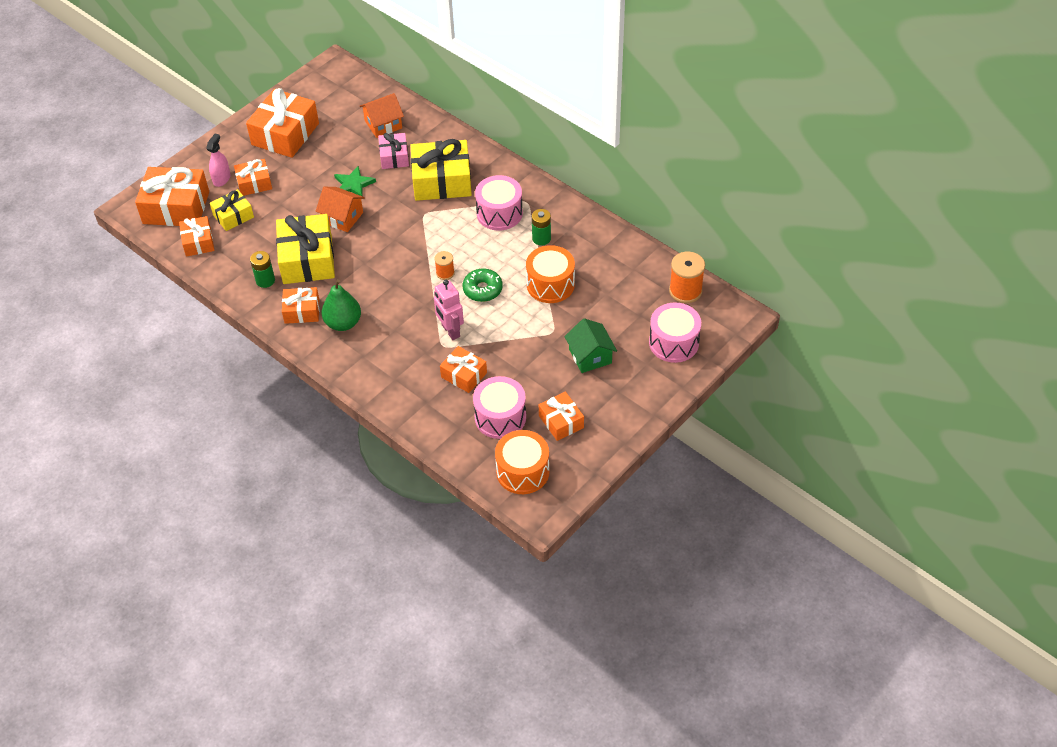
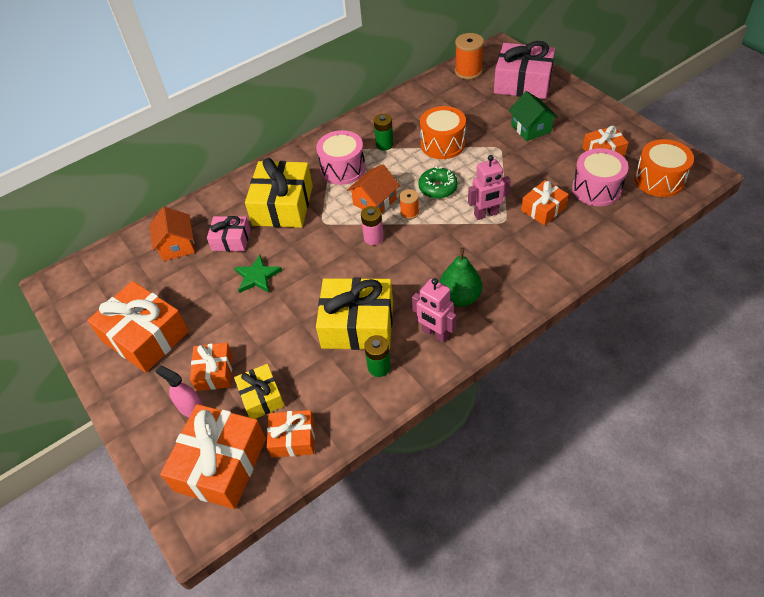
camera: 75 degrees left, 0 degrees up
(302, 311) = (435, 333): orange gift -> pink robot
(342, 217) = (304, 289): orange house -> orange house (374, 202)
(408, 252) = (373, 238): none -> pink battery
(590, 356) = (531, 128): green house -> green house turned 75 degrees clockwise
(673, 342) = (522, 83): pink drum -> pink gift

